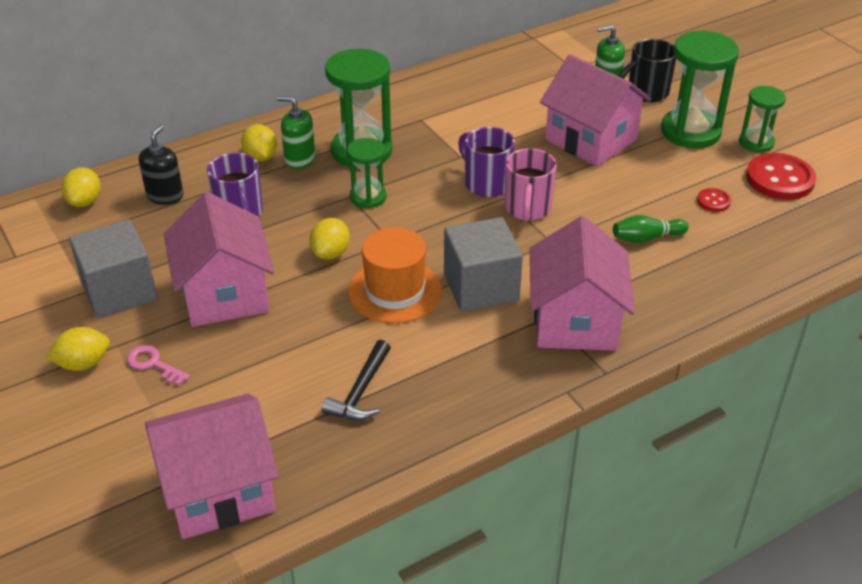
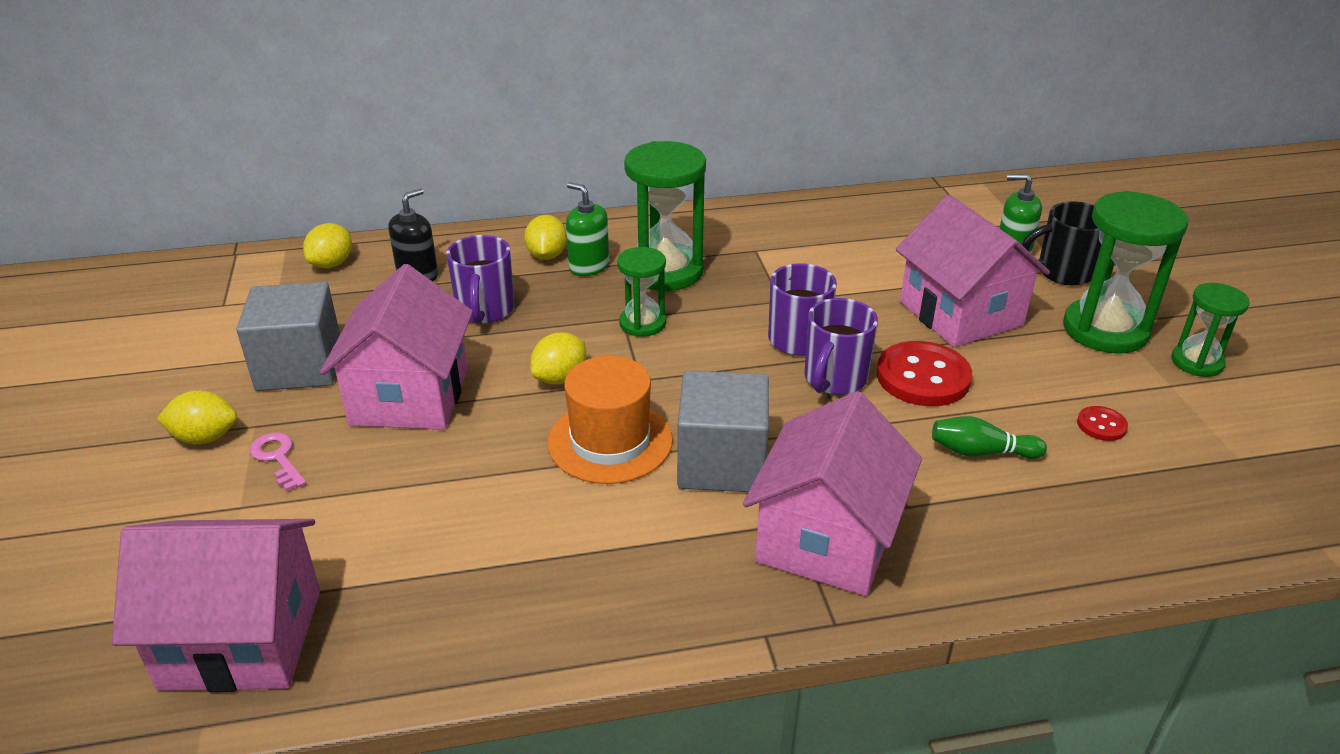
camera: 20 degrees right, 5 degrees down
(361, 391) = (493, 558): black hammer -> none
(527, 209) = (834, 380): pink mug -> purple mug
(780, 179) = (1215, 417): red button -> red button (923, 377)

